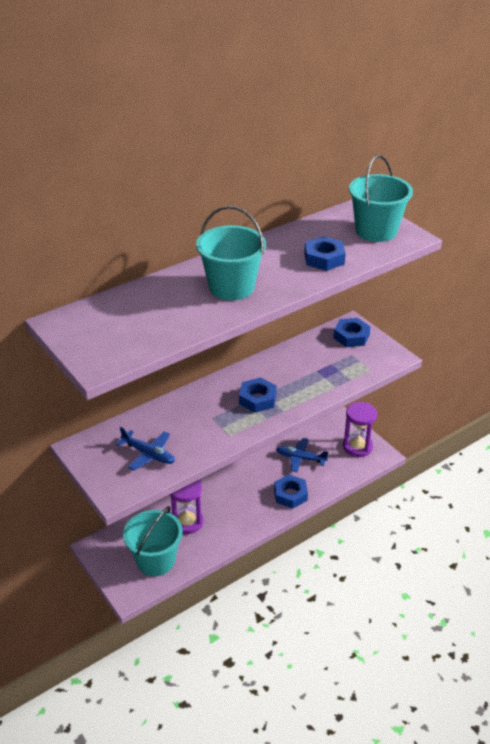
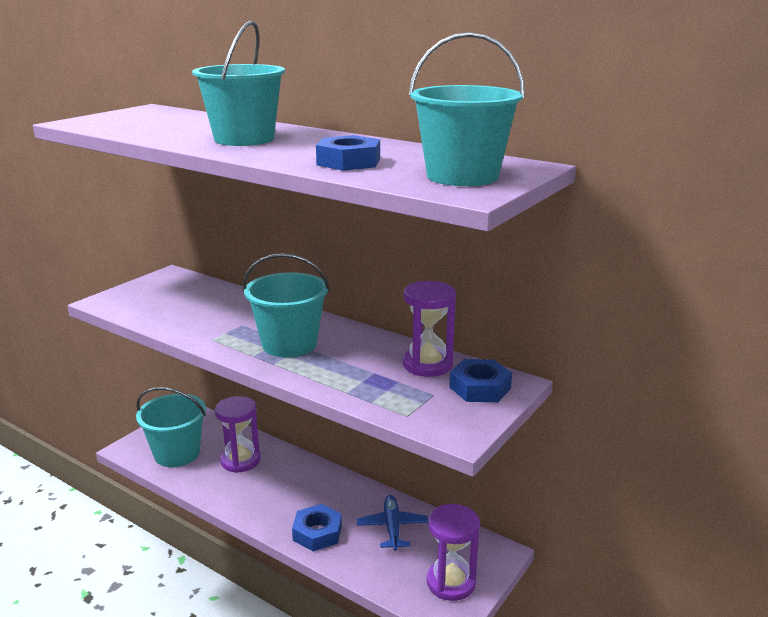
camera: 70 degrees right, 15 degrees down
(148, 454) = (167, 305): blue plane -> none
(257, 399) = (289, 344): blue nut -> turquoise bucket
(315, 348) = (427, 364): none -> purple hourglass

